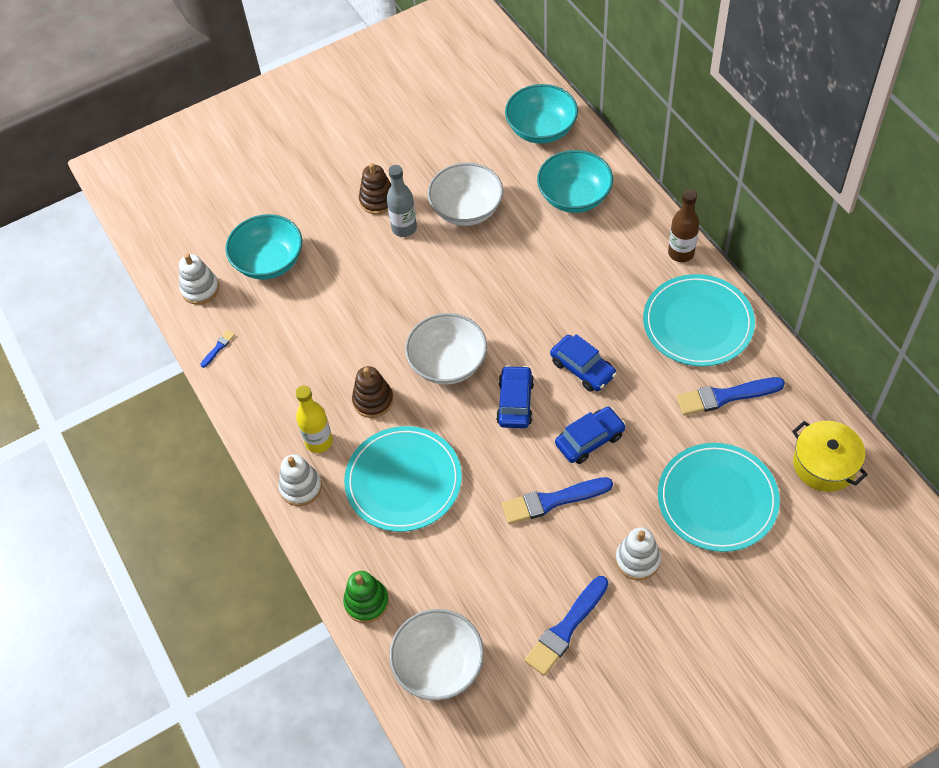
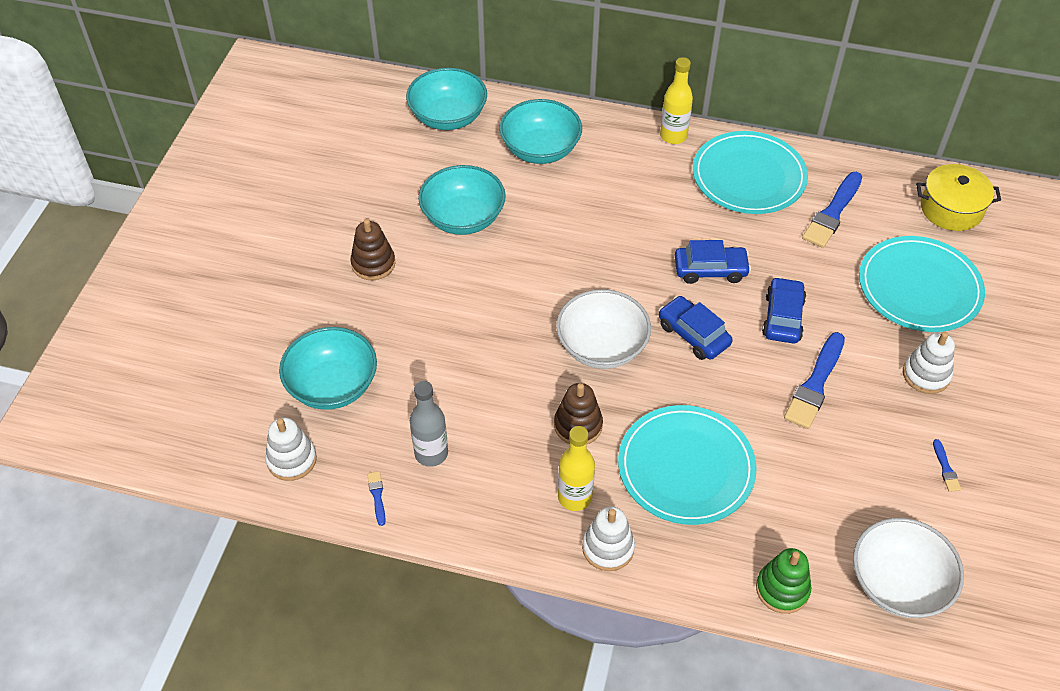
camera: 50 degrees left, 5 degrees down
(404, 228) = (427, 269): grey bottle -> grey bottle (431, 453)
(466, 209) = (463, 218): white bowl -> turquoise bowl
(566, 628) = (945, 468): blue brush -> blue brush, size x0.46
(681, 253) = (673, 136): brown bottle -> yellow bottle

